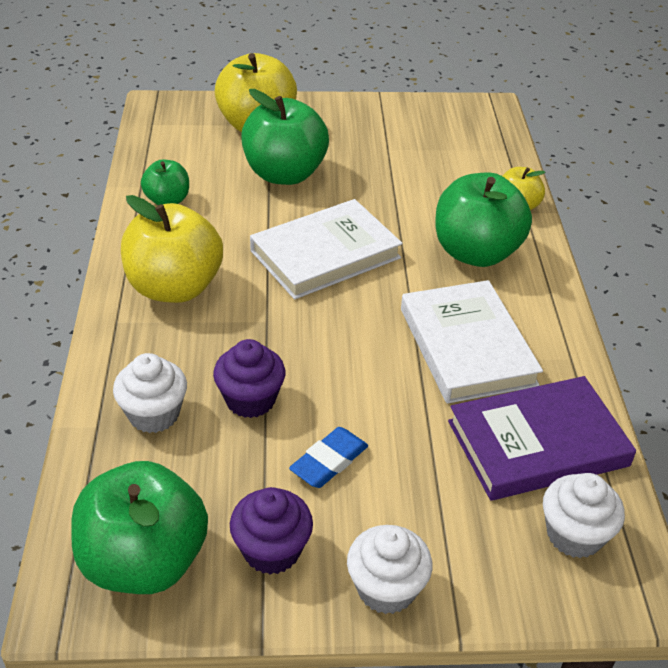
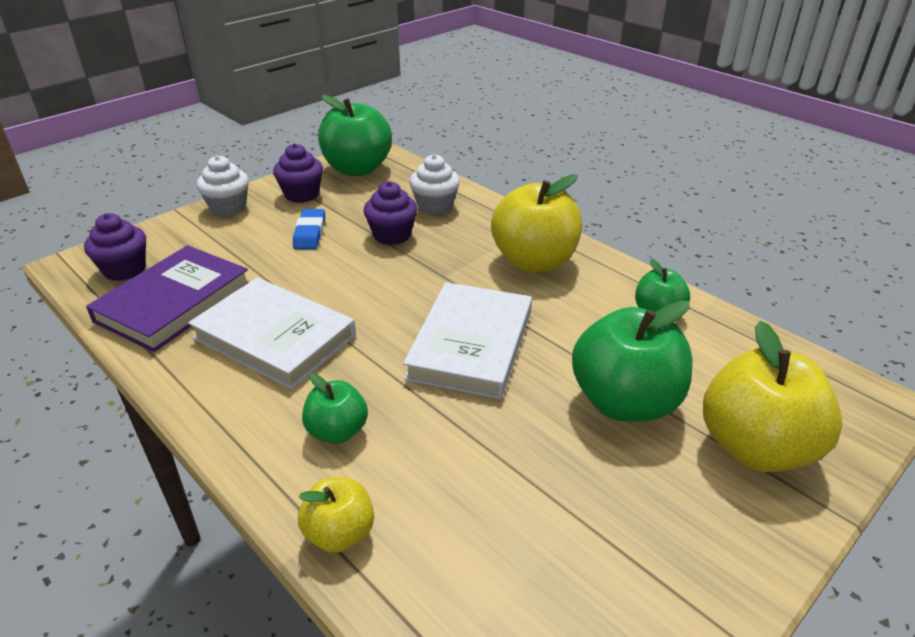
camera: 140 degrees right, 5 degrees down
(476, 253) = (337, 431): green apple -> green apple, size x0.53
(574, 535) = (125, 269): white cupcake -> purple cupcake

